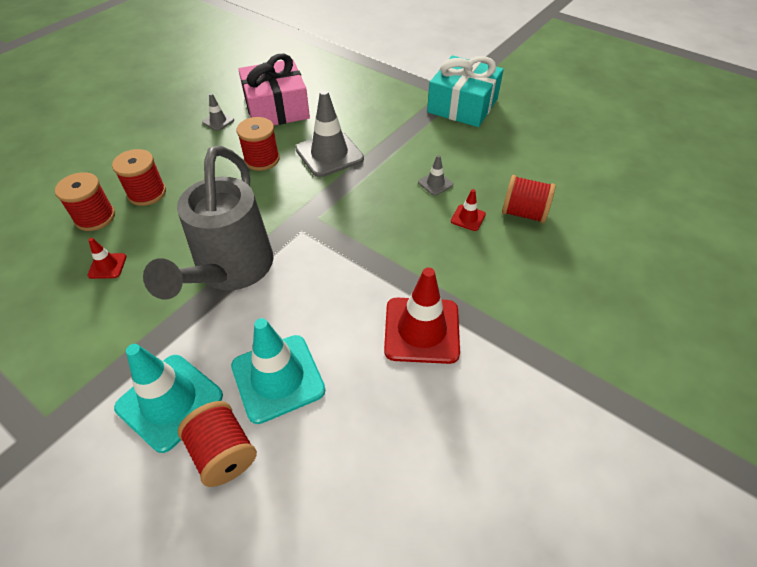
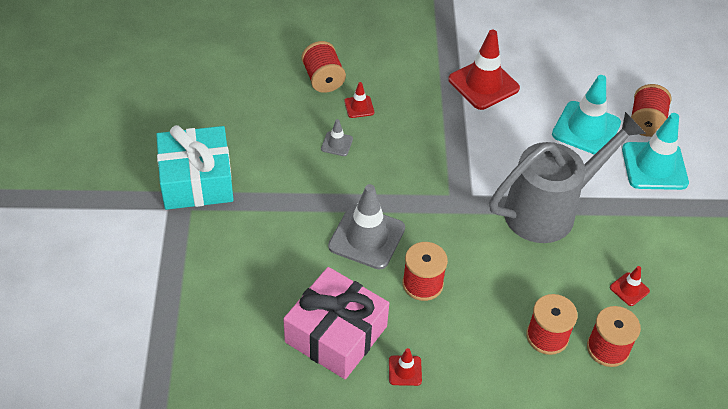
camera: 130 degrees left, 0 degrees up
(218, 121) = (405, 370): grey traffic cone -> red traffic cone

